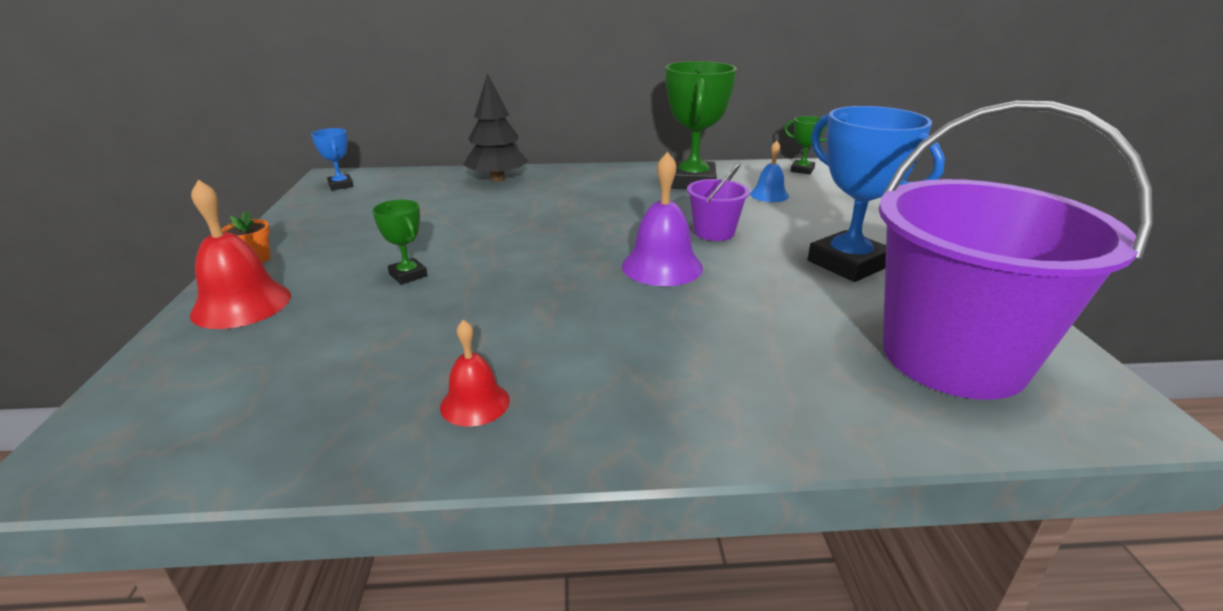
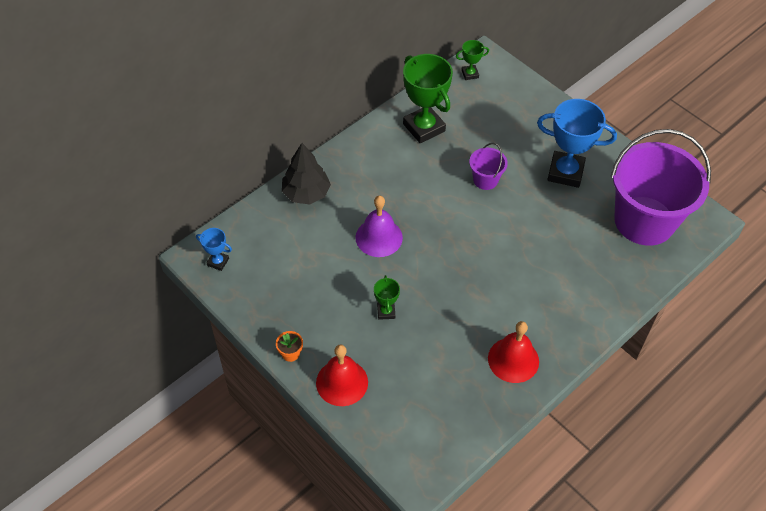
camera: 40 degrees left, 25 degrees up
(408, 275) = (386, 312): green trophy -> green trophy turned 75 degrees clockwise
(475, 403) = (513, 360): red bell -> red bell, size x1.66
(662, 266) = (491, 227): purple bell -> purple bell (379, 237)
(769, 195) = (477, 119): blue bell -> none

